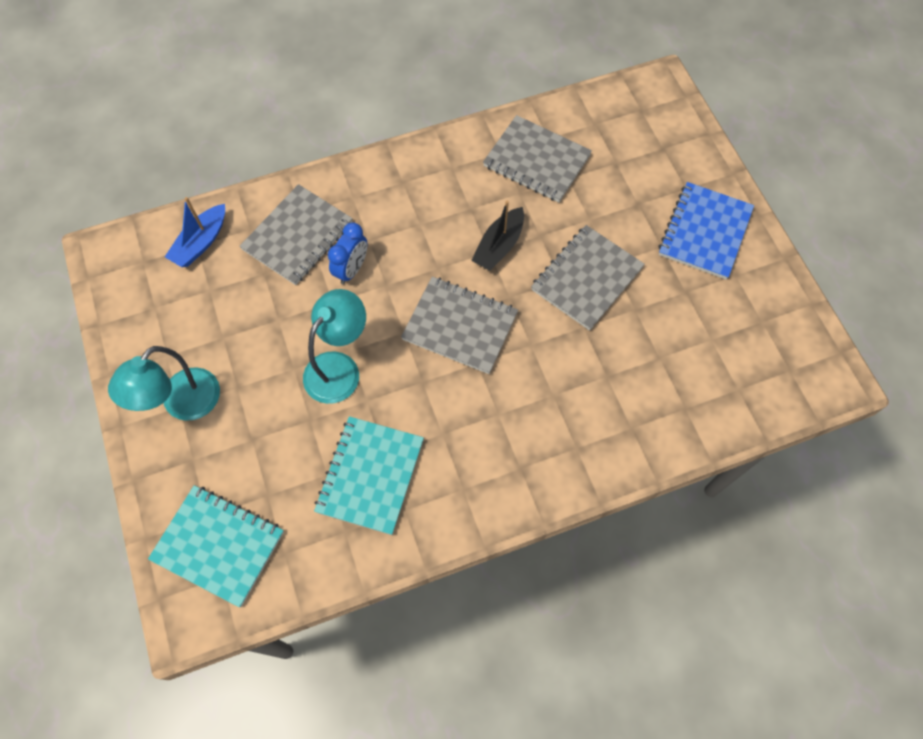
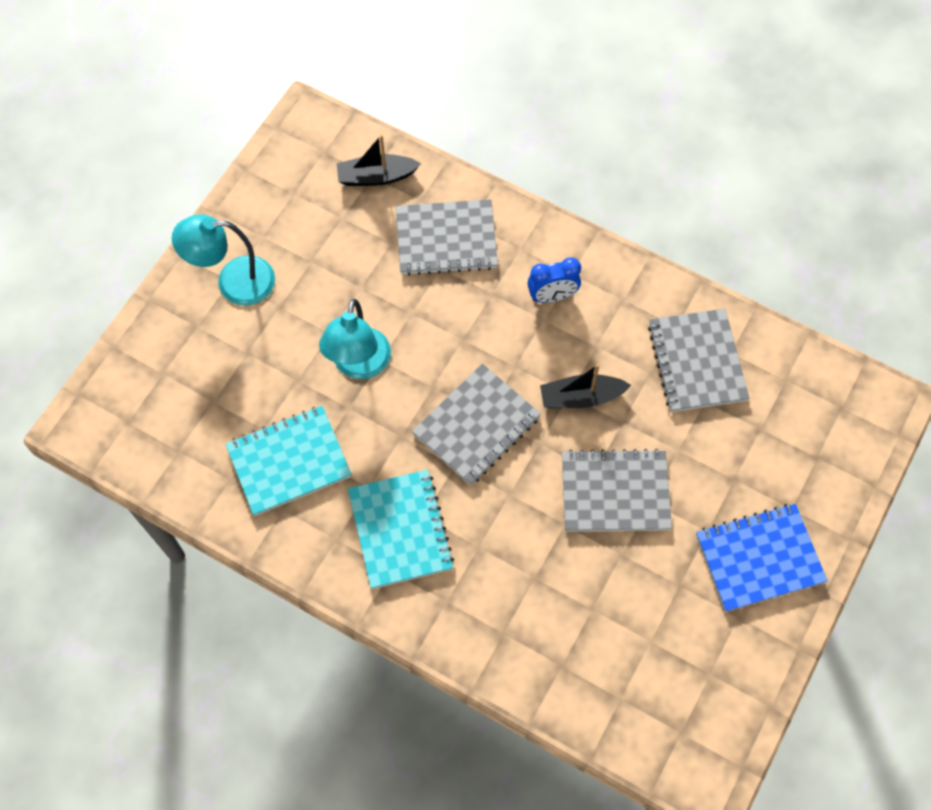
camera: 50 degrees right, 0 degrees up
(201, 243) = (376, 177): blue boat -> black boat
(218, 545) = (148, 401): turquoise notebook -> turquoise notebook (400, 530)
(339, 368) = (359, 365): turquoise lamp -> turquoise lamp turned 105 degrees clockwise
(352, 269) = (453, 303): blue clock -> blue clock (552, 296)
(460, 326) = (476, 426): grey notebook -> grey notebook turned 60 degrees clockwise

